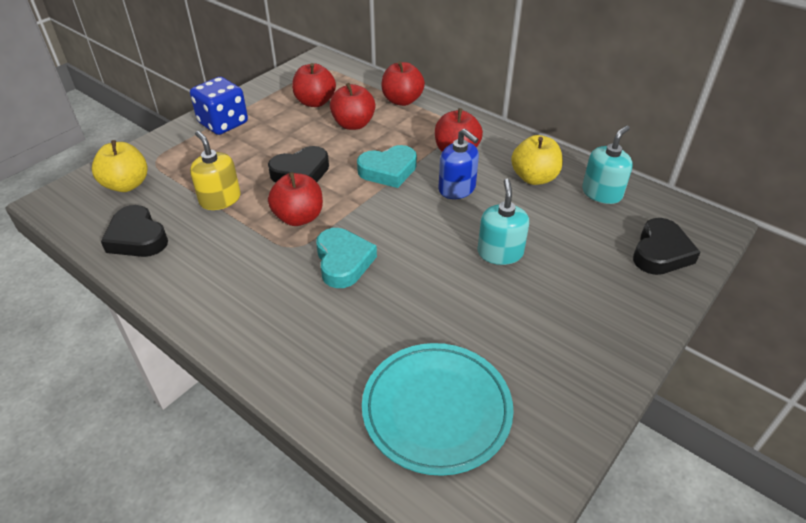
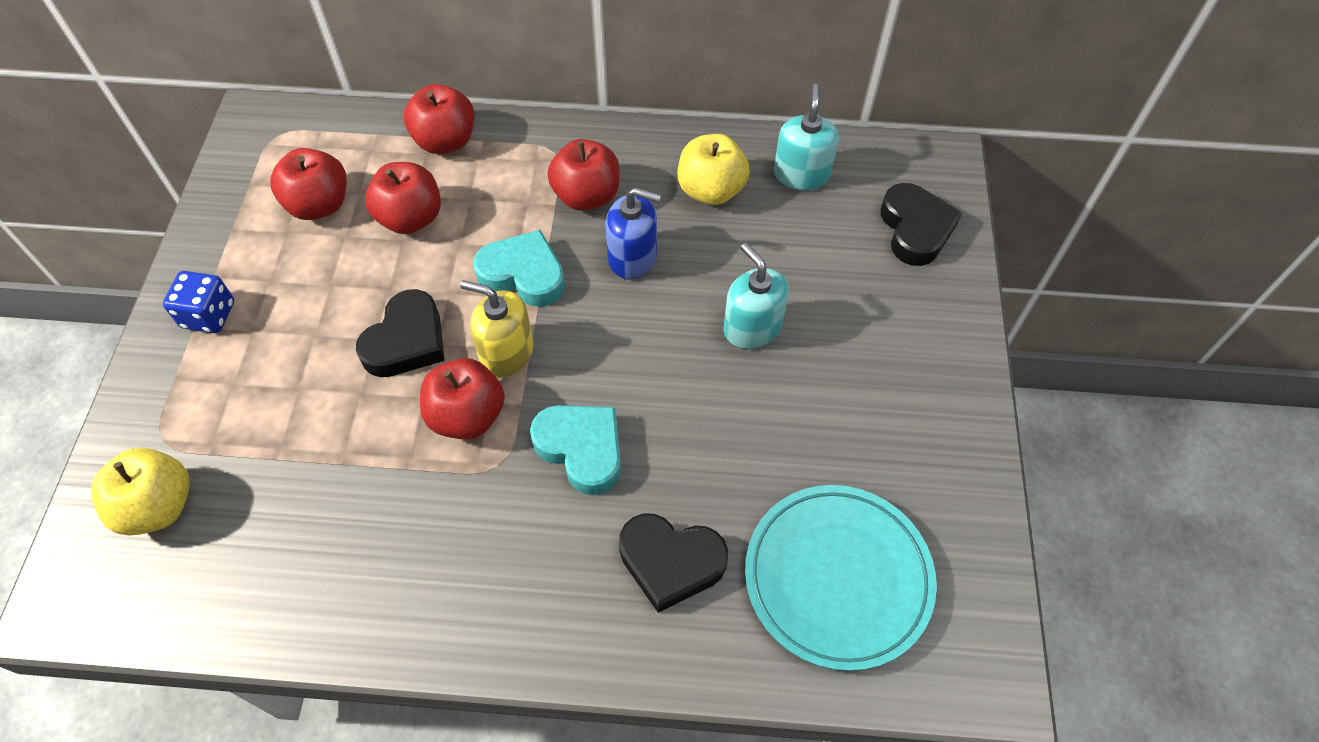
camera: 35 degrees left, 15 degrees up
(137, 238) = (266, 581): black heart -> black heart (671, 562)
(220, 199) = (329, 449): yellow soap dispenser -> yellow soap dispenser (506, 352)
(223, 123) = (209, 315): blue dice -> blue dice, size x0.66
(388, 171) = (523, 274): turquoise heart -> turquoise heart turned 105 degrees counterclockwise

